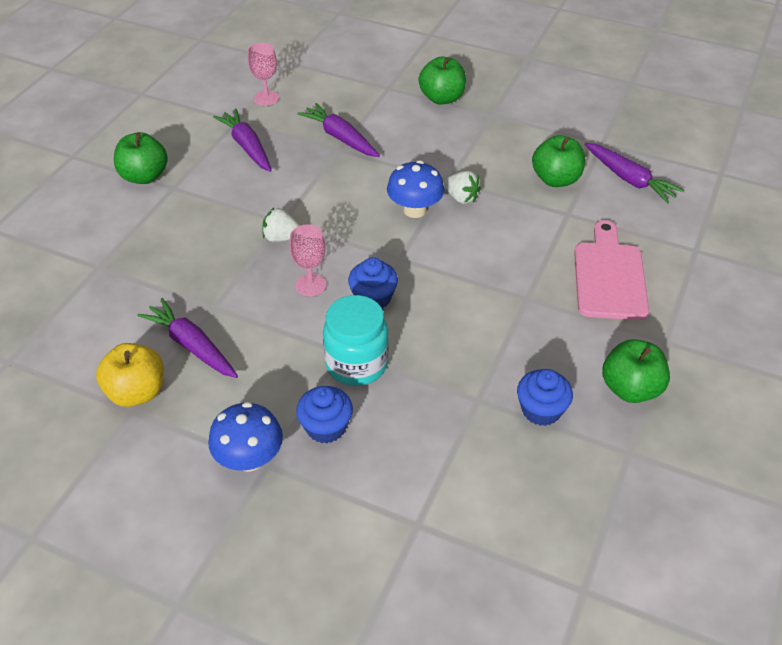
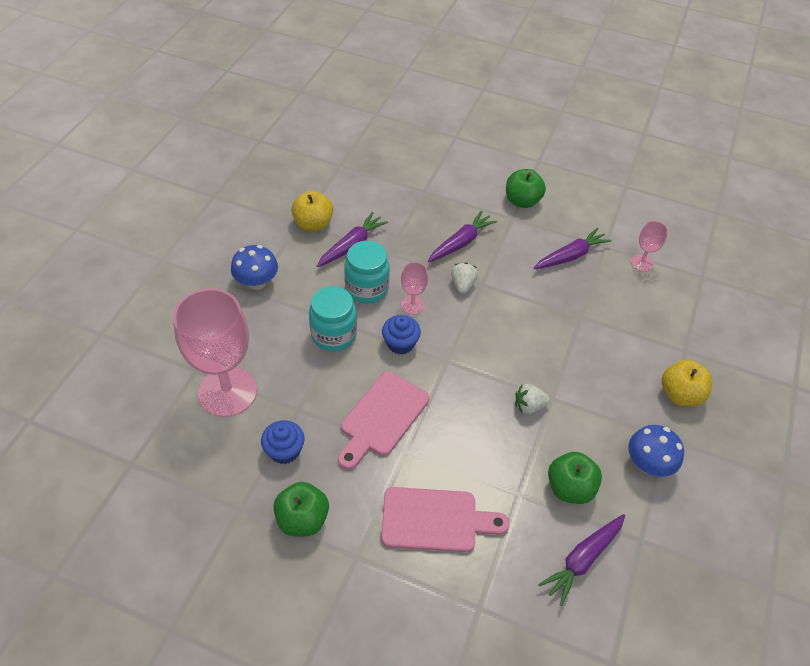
camera: 85 degrees right, 5 degrees up
(277, 330) = (367, 288): none -> turquoise jar
(326, 427) = (278, 319): blue cupcake -> none
(340, 138) = (597, 316): purple carrot -> purple carrot (461, 243)
(415, 210) = (507, 371): blue mushroom -> blue mushroom (648, 464)
(442, 98) = (680, 394): green apple -> yellow apple
(454, 480) = (227, 392): none -> pink goblet
(461, 198) = (529, 406): white strawberry -> white strawberry turned 45 degrees clockwise
(485, 317) = (382, 417): none -> pink cutting board

